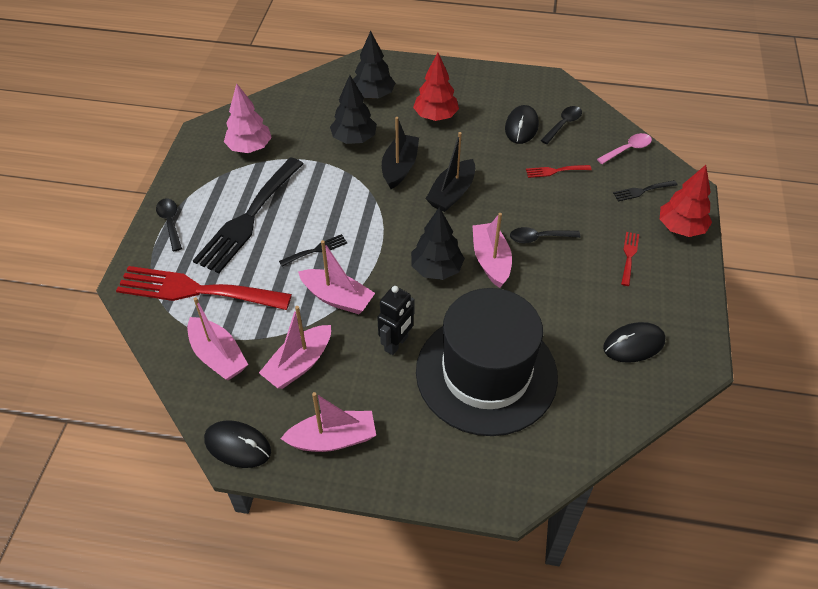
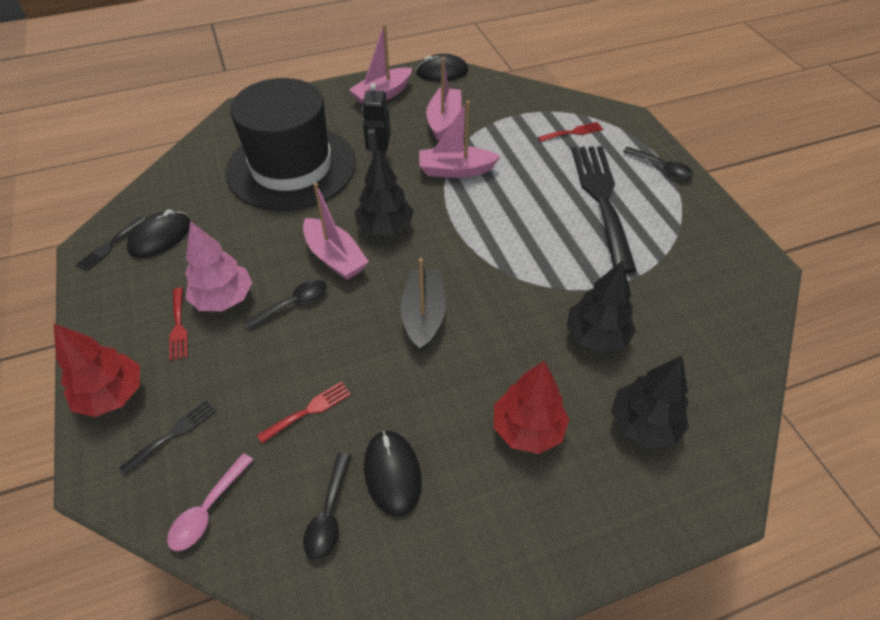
camera: 150 degrees right, 0 degrees up
(196, 290) = (573, 132): red fork -> red fork, size x0.42
(218, 356) = (507, 104): pink boat -> none
(249, 148) = (693, 268): pink tree -> pink tree (224, 299)
(316, 250) = (511, 198): black fork -> black fork (110, 245)
(400, 167) = (508, 322): black boat -> none

